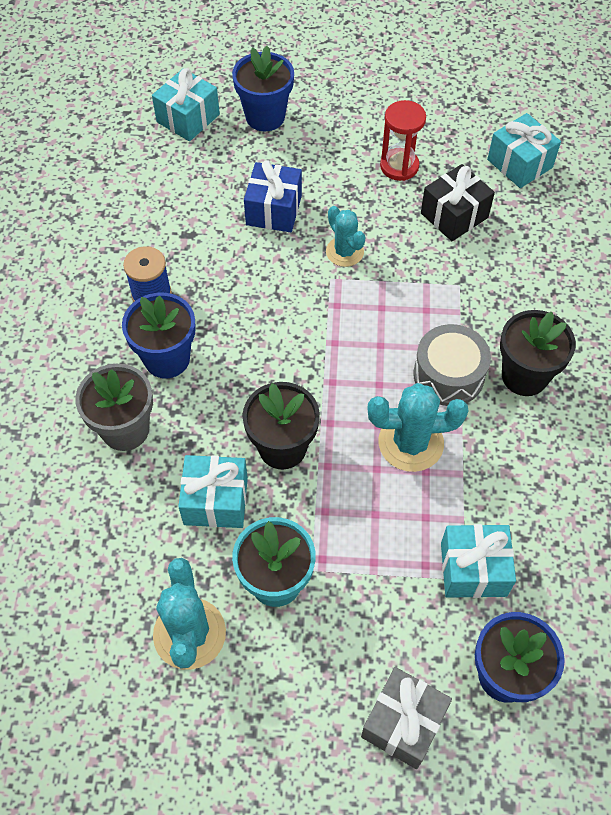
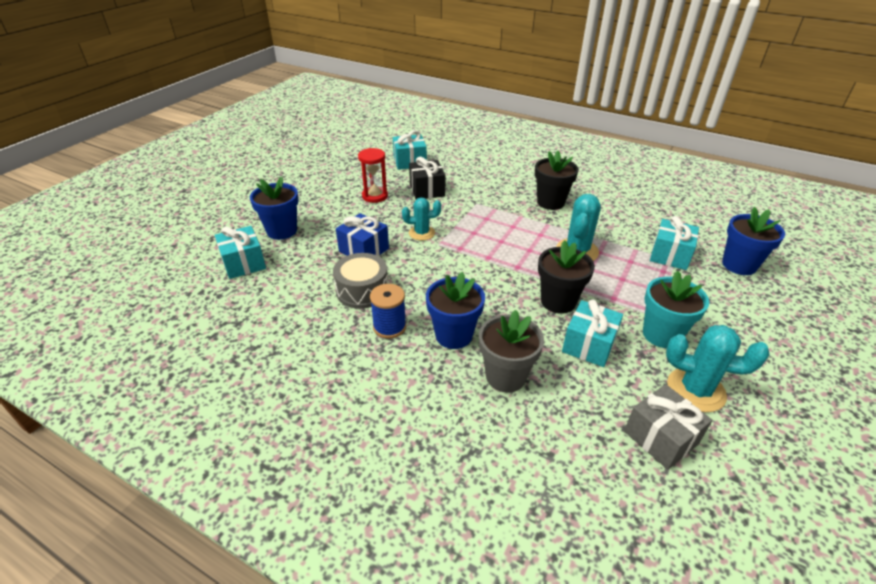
camera: 65 degrees left, 20 degrees down
(403, 723) = (769, 310): grey gift -> grey gift (660, 437)
(448, 375) = (536, 224): grey drum -> grey drum (362, 291)

